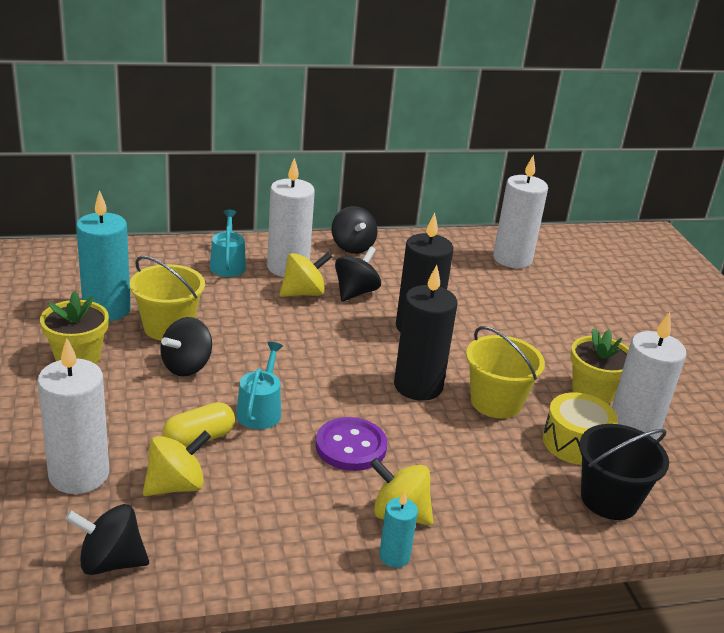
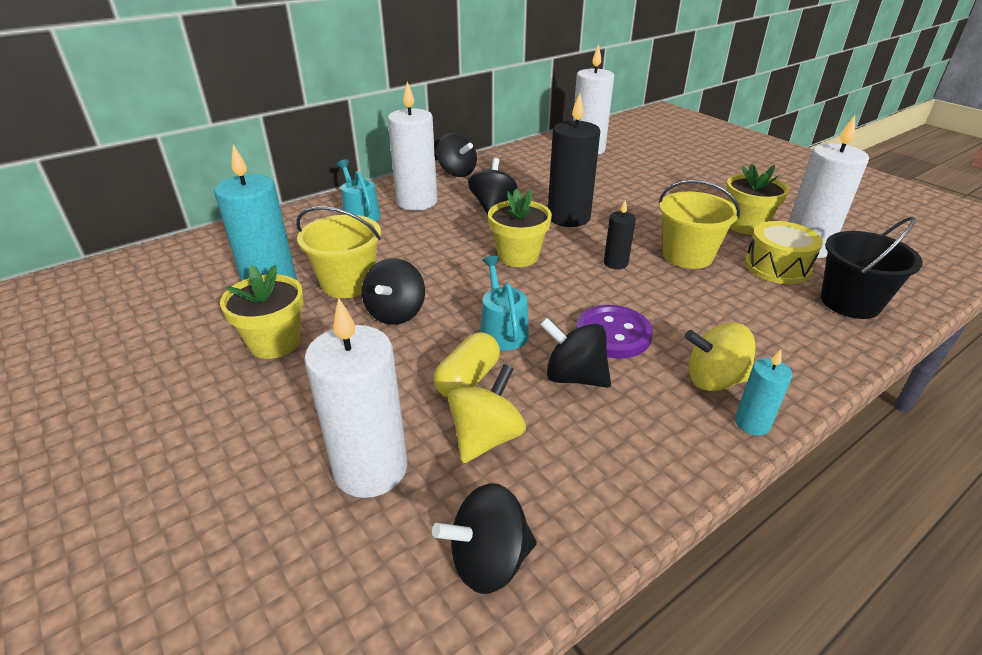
camera: 20 degrees left, 5 degrees up
(284, 468) = (574, 377): none -> black spinning top
(303, 293) = (449, 218): yellow spinning top -> none
(333, 350) = (518, 256): none -> yellow flower pot
(418, 386) = (615, 263): black candle -> black candle, size x0.50

